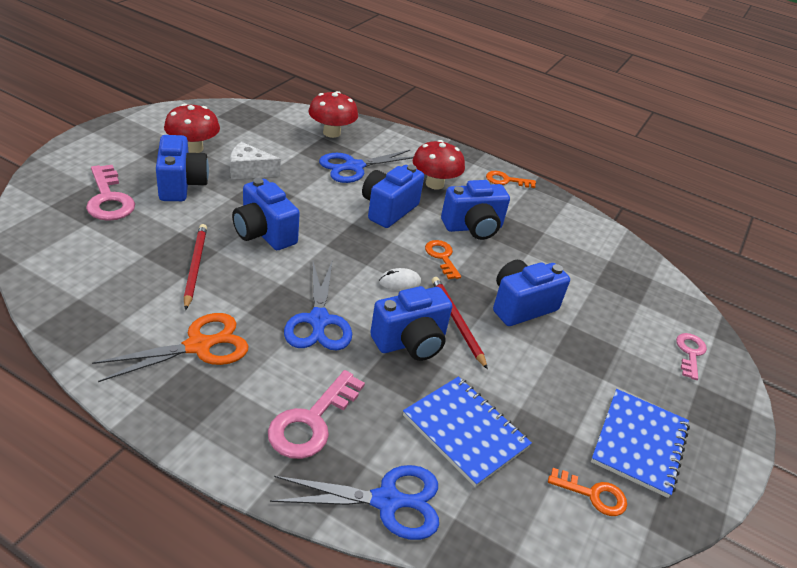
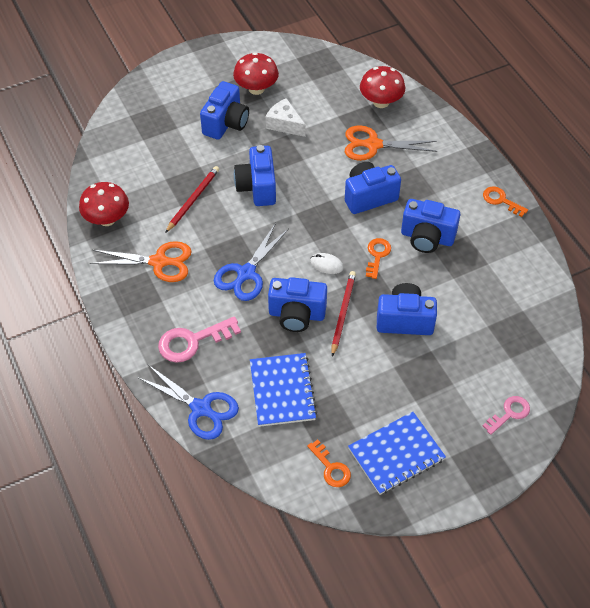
camera: 40 degrees right, 15 degrees up
(109, 199) = (169, 122): pink key -> none
(354, 167) = (373, 145): blue scissors -> orange scissors
(434, 184) = (430, 183): red mushroom -> red mushroom (107, 219)

